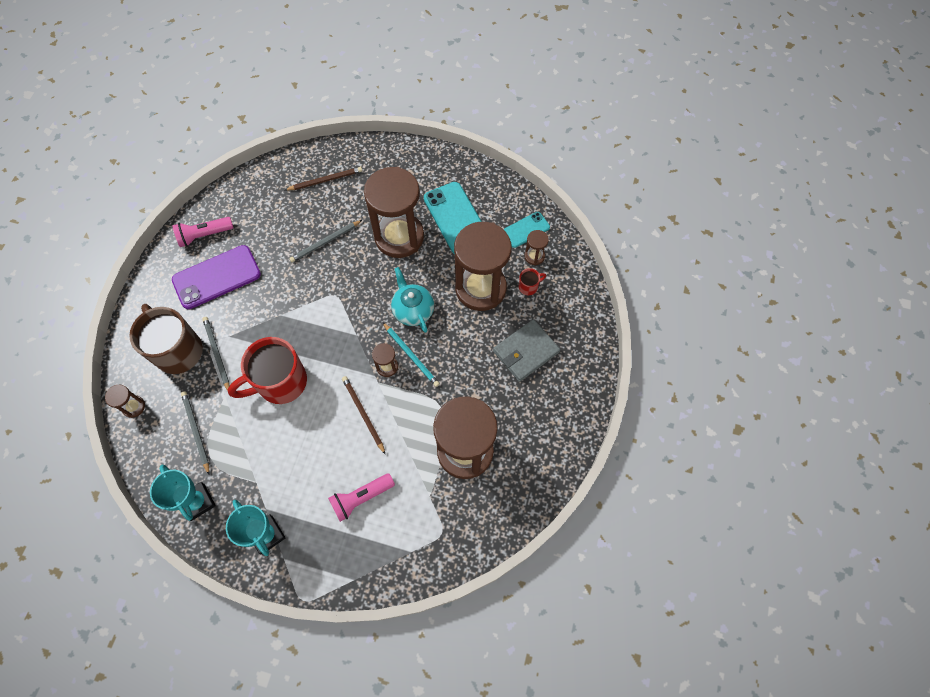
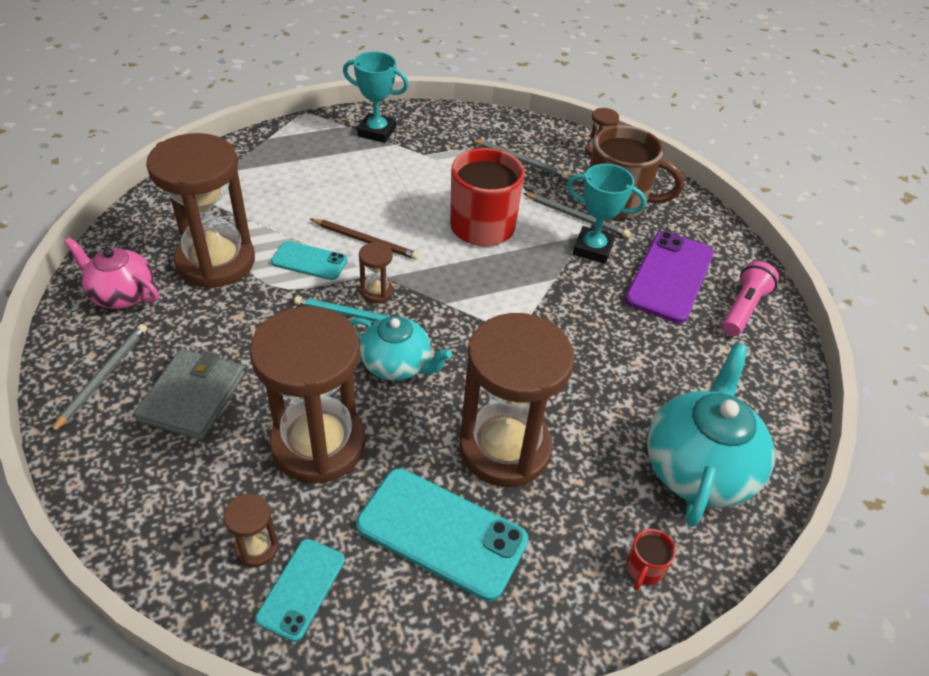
camera: 140 degrees right, 20 degrees down
(197, 502) = (461, 125): turquoise trophy -> turquoise trophy (593, 249)
(325, 180) = (698, 468): brown pencil -> turquoise teapot
(325, 242) = (597, 382): grey pencil -> grey pencil (103, 377)
(361, 498) = (308, 184): pink flashlight -> none
(409, 416) = (309, 261): none -> turquoise phone
(529, 287) = (238, 490): red mug -> red mug (644, 569)
(533, 454) = (122, 295): none -> pink teapot

